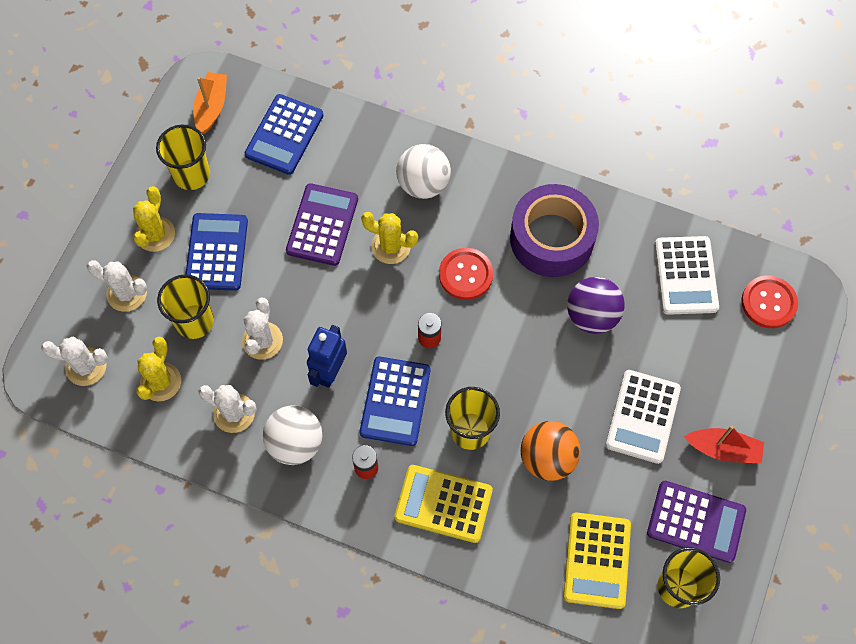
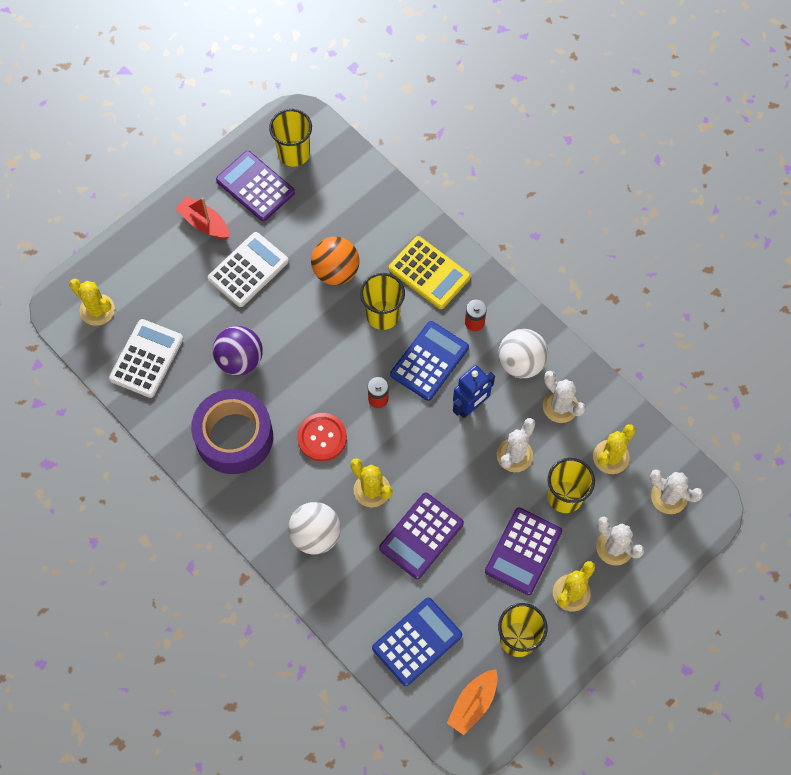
camera: 155 degrees left, 0 degrees up
(216, 252) = (523, 551): blue calculator -> purple calculator
(597, 560) = (339, 192): yellow calculator -> none
(768, 302) = (97, 310): red button -> yellow cactus

